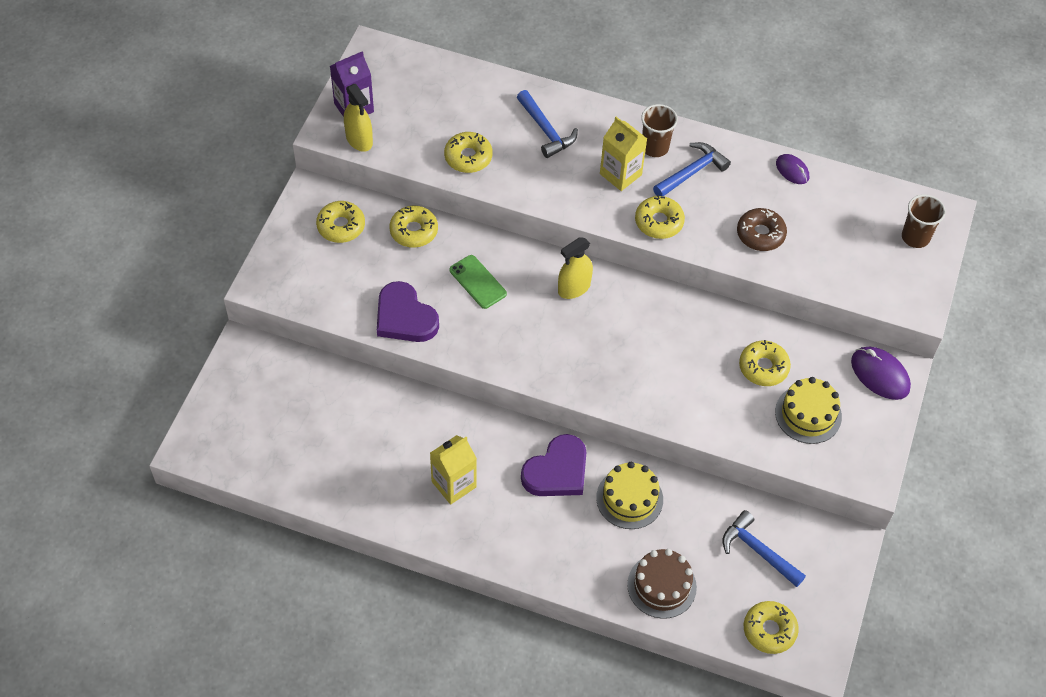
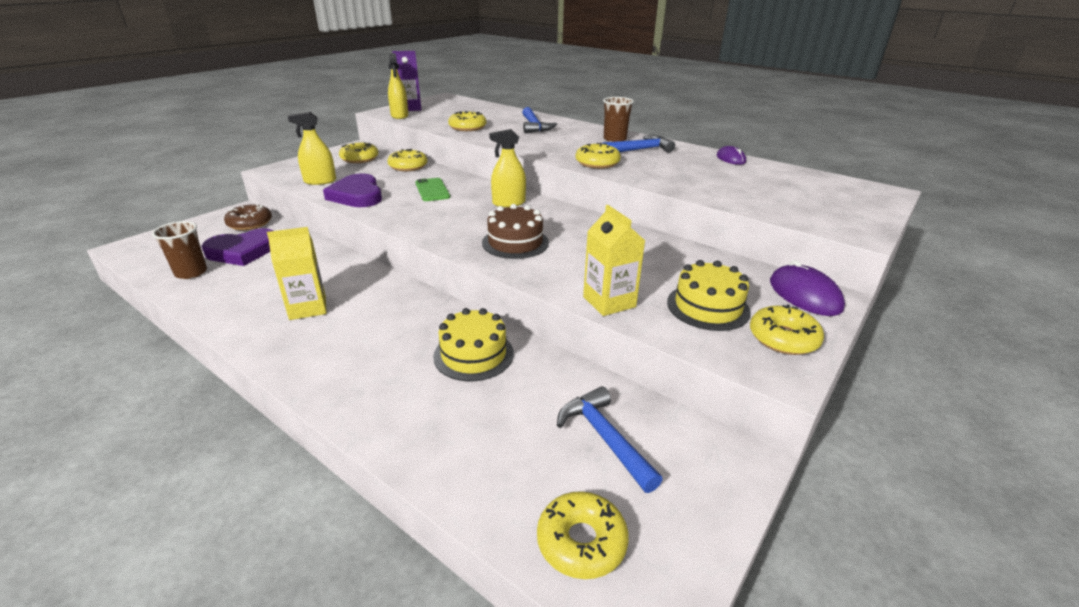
camera: 20 degrees right, 25 degrees down
(339, 297) = (320, 181): none -> yellow spray bottle
(557, 471) = (414, 319): purple heart -> purple heart (243, 251)
(620, 174) = (579, 144): yellow carton -> yellow carton (609, 302)
(661, 586) = (455, 443): brown cake -> brown cake (515, 242)
(760, 234) = (689, 178): brown donut -> brown donut (250, 223)
(763, 367) = (666, 268): yellow donut -> yellow donut (783, 338)
(915, 237) = (853, 198): brown cup -> brown cup (191, 272)

